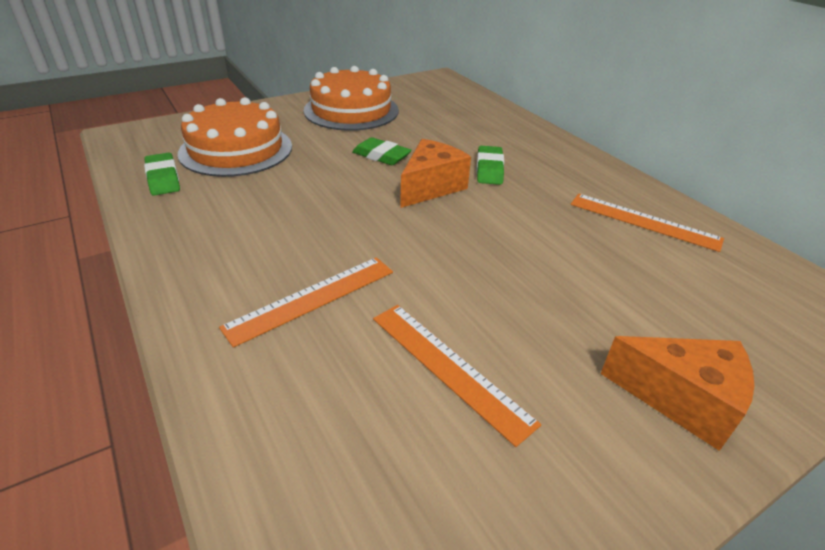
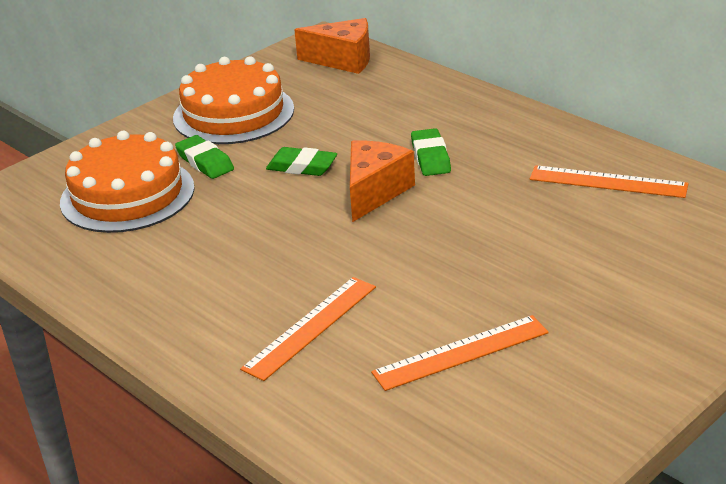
camera: 10 degrees left, 5 degrees down
(163, 178) = (70, 247): green eraser -> green eraser (205, 162)
(448, 368) = (461, 353): orange ruler -> orange ruler turned 60 degrees counterclockwise
(681, 399) = (660, 331): orange cheese -> orange cheese (343, 60)

